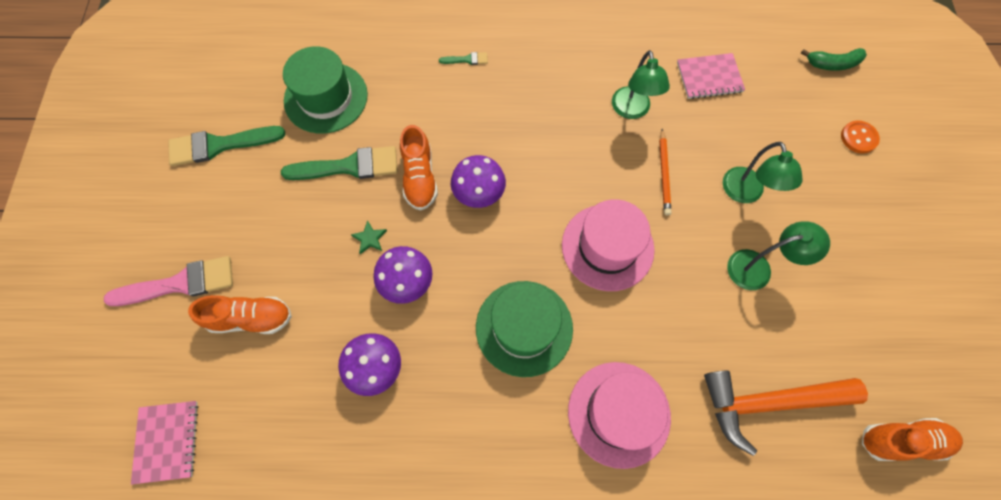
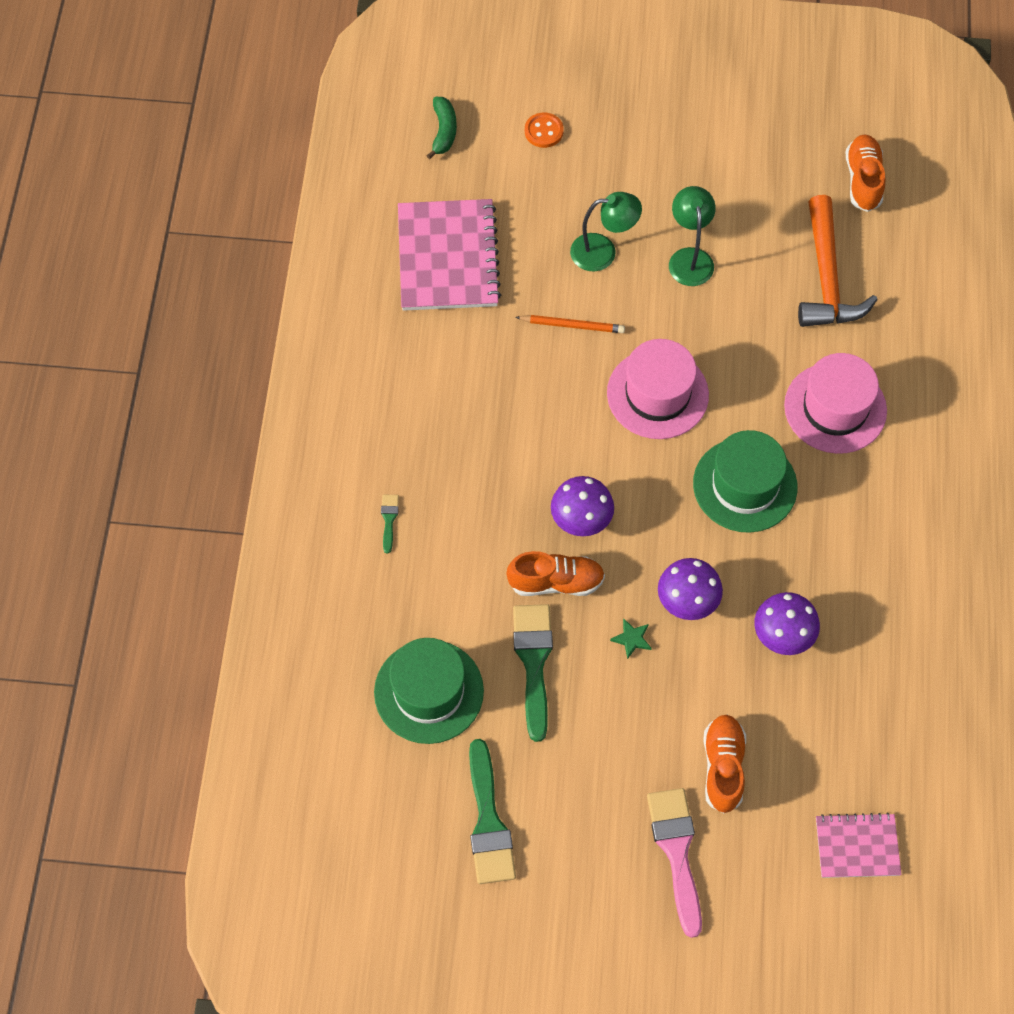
camera: 85 degrees left, 5 degrees down
(632, 110) = (485, 345): green lamp -> none
(709, 77) = (448, 257): pink notebook -> pink notebook, size x1.78

